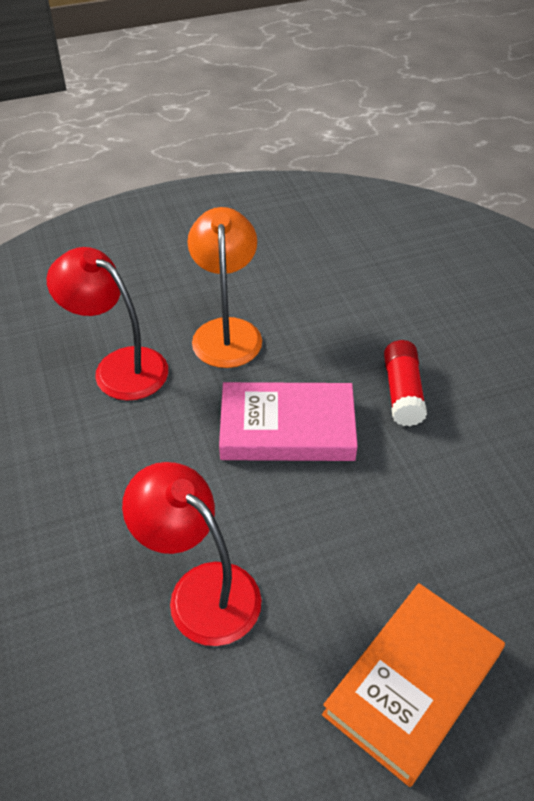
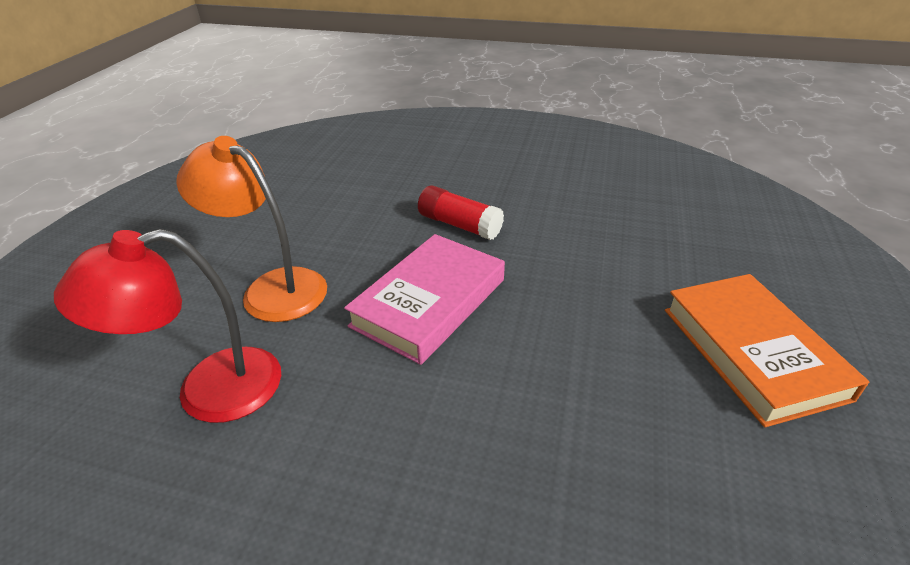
camera: 55 degrees left, 10 degrees down
(200, 590) = (571, 457): red lamp -> none

